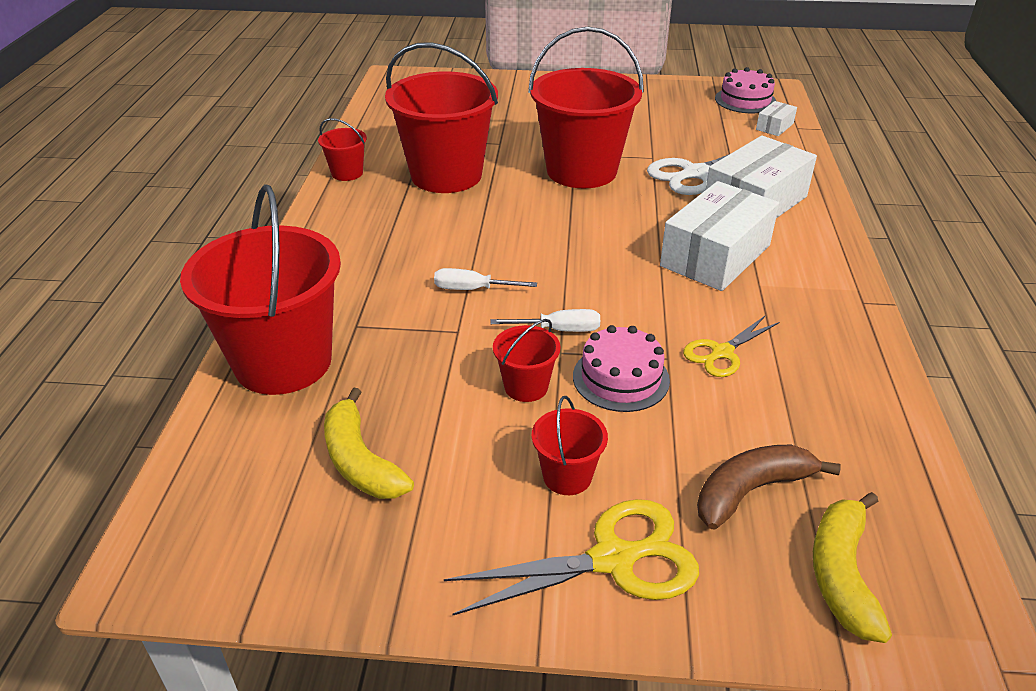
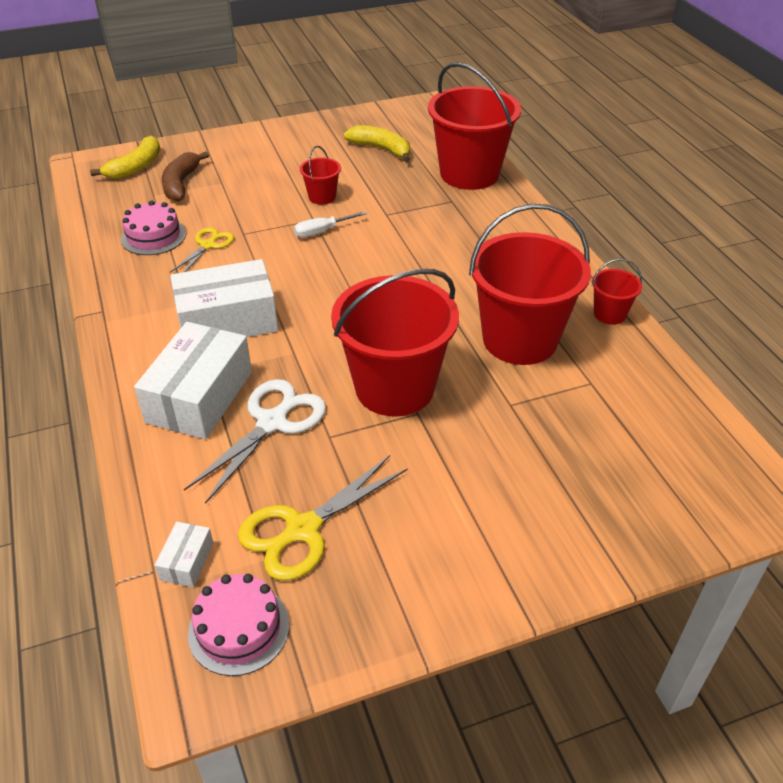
camera: 155 degrees right, 5 degrees up
(473, 289) = (399, 241): white screwdriver -> none
(567, 476) = (276, 167): red bucket -> none
(612, 559) = (241, 148): yellow scissors -> yellow scissors (303, 529)
(621, 378) = (268, 215): pink cake -> pink cake (153, 236)
(715, 256) = (227, 320): white box -> white box turned 60 degrees clockwise
(751, 491) = (181, 184): brown banana -> brown banana turned 150 degrees clockwise
(842, 574) = (136, 167): yellow banana -> yellow banana turned 45 degrees clockwise

